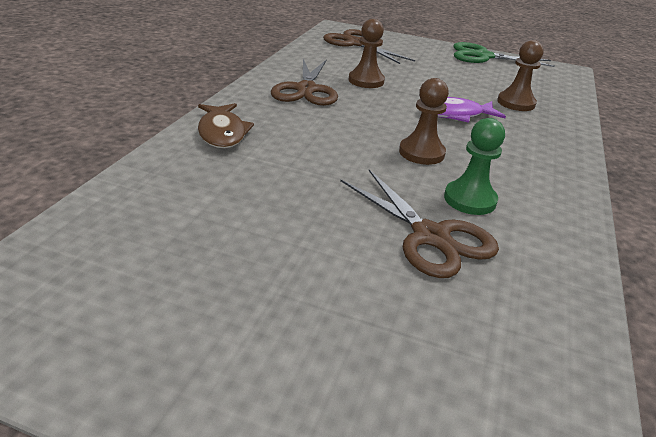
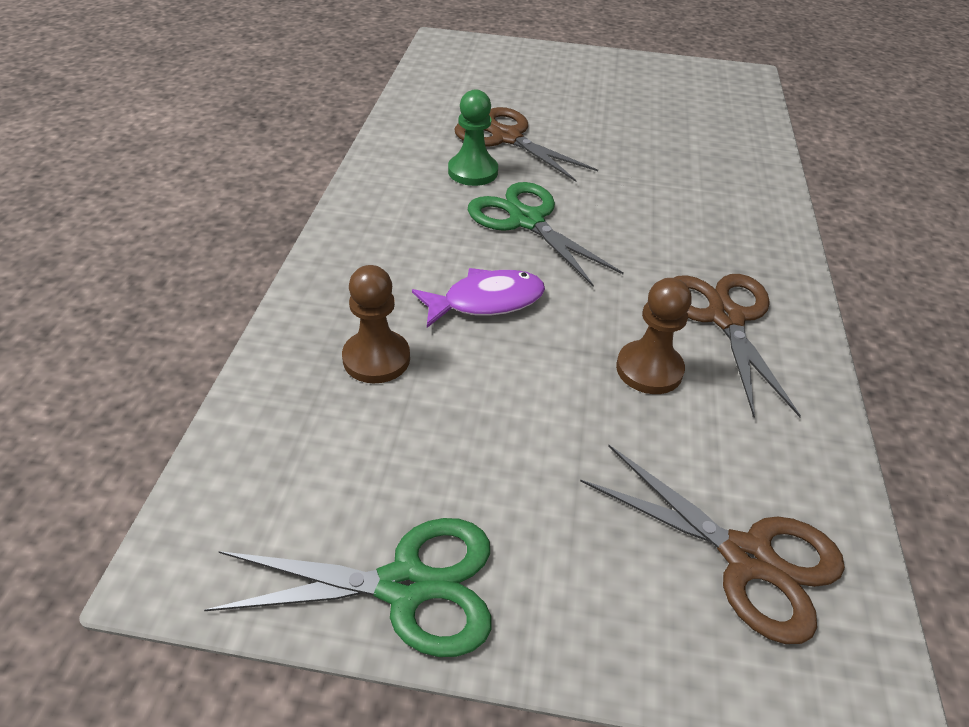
camera: 170 degrees right, 10 degrees up
(222, 133) = (751, 213): brown fish -> none
(421, 153) = (526, 220): brown pawn -> green scissors

